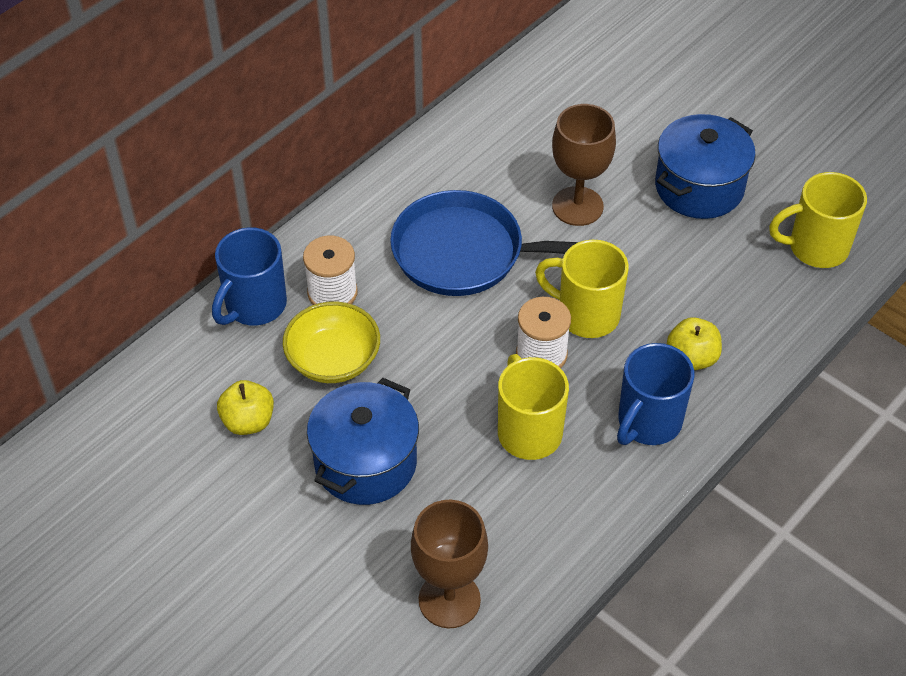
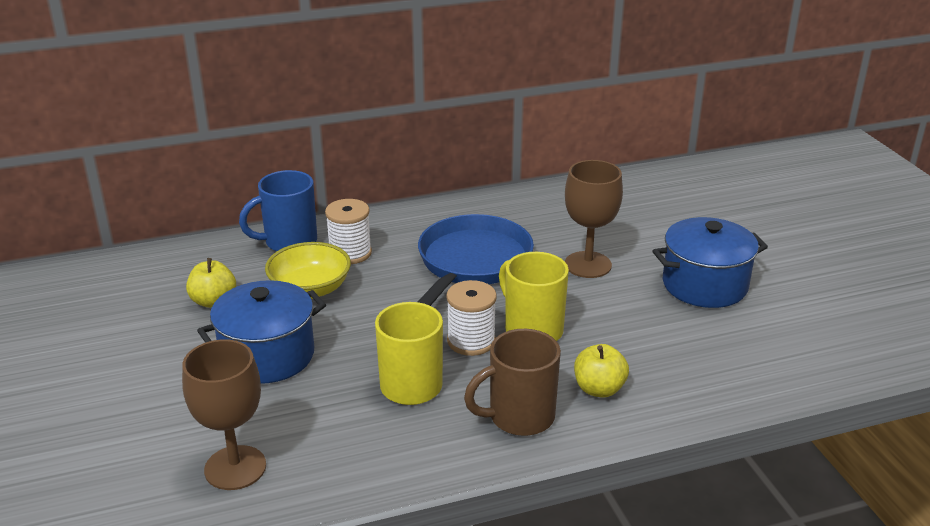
camera: 30 degrees right, 20 degrees down
(466, 253) = (472, 263): blue pan -> blue pan turned 75 degrees clockwise
(648, 422) = (519, 417): blue mug -> brown mug
(816, 248) = (783, 356): yellow mug -> none

